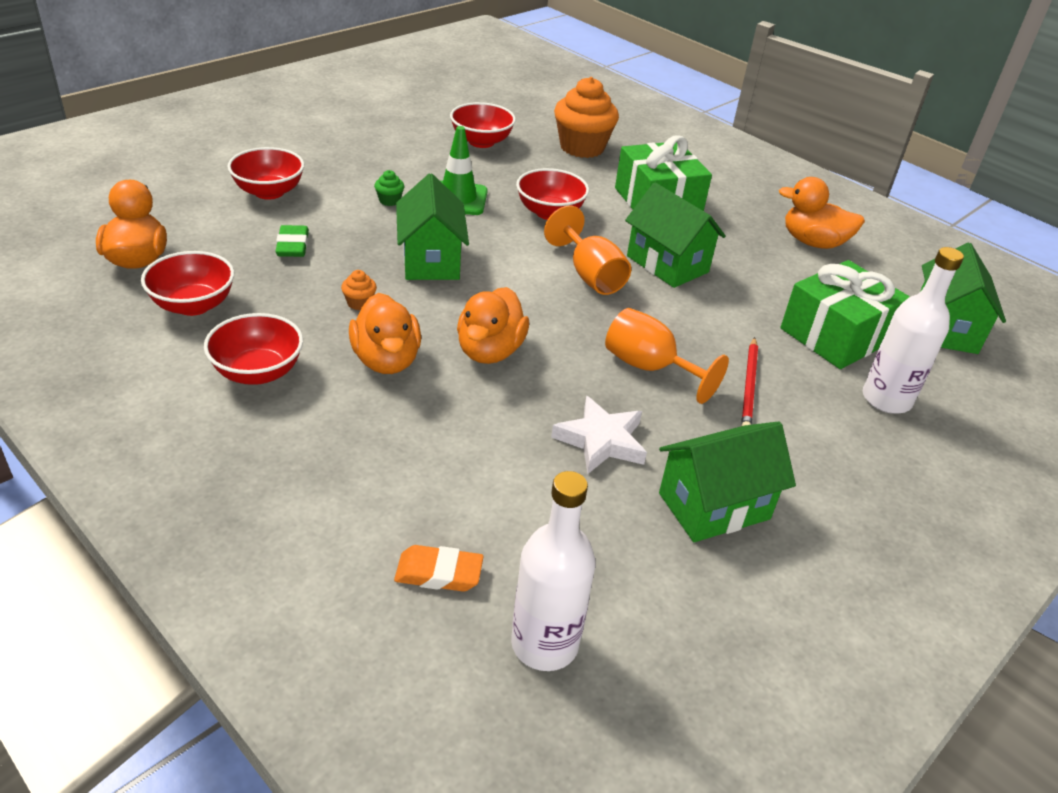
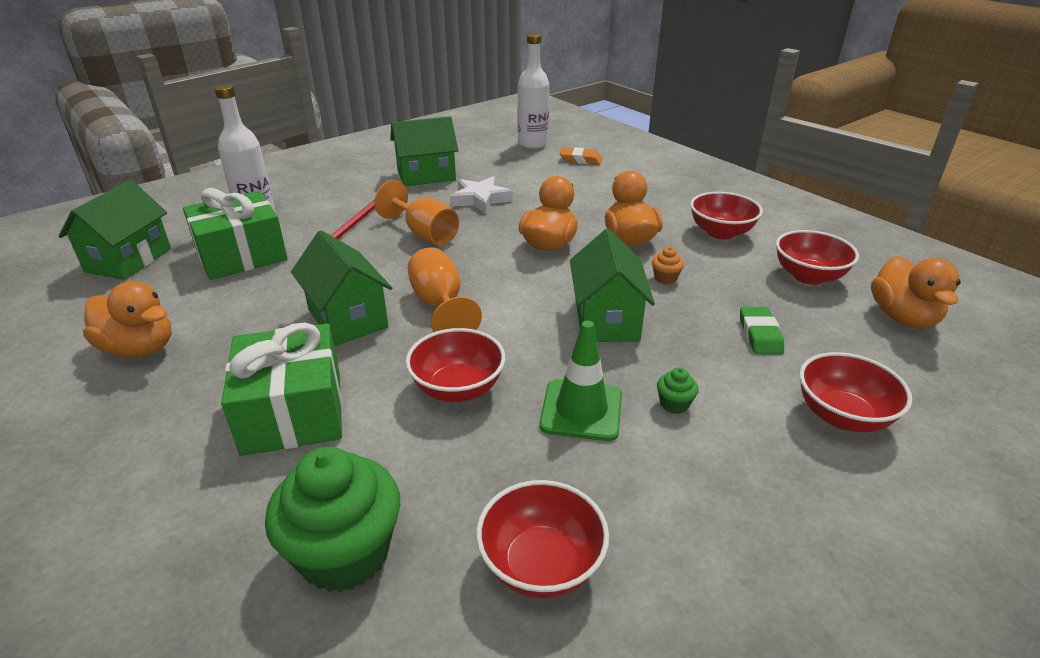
camera: 170 degrees left, 5 degrees down
(582, 147) = (345, 553): orange cupcake -> green cupcake

